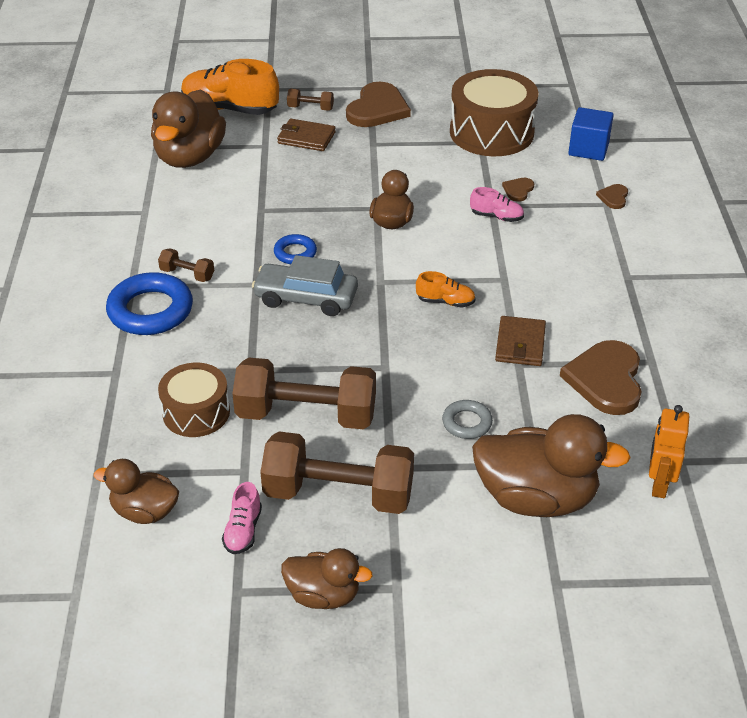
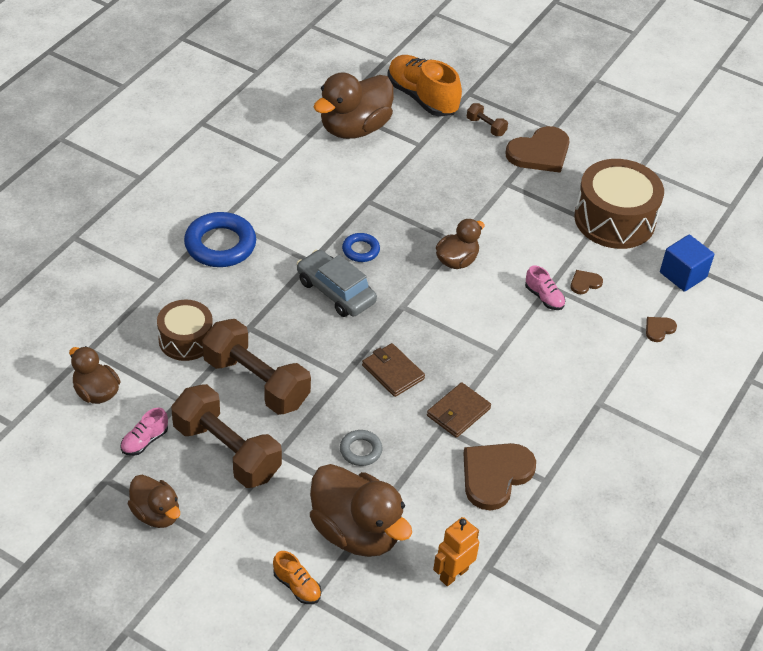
camera: 30 degrees right, 5 degrees up
(187, 274) = (269, 228): brown dumbbell -> none
(306, 138) = (458, 153): brown wallet -> brown wallet (393, 372)
(445, 302) = (435, 348): orange shoe -> orange shoe (297, 586)

